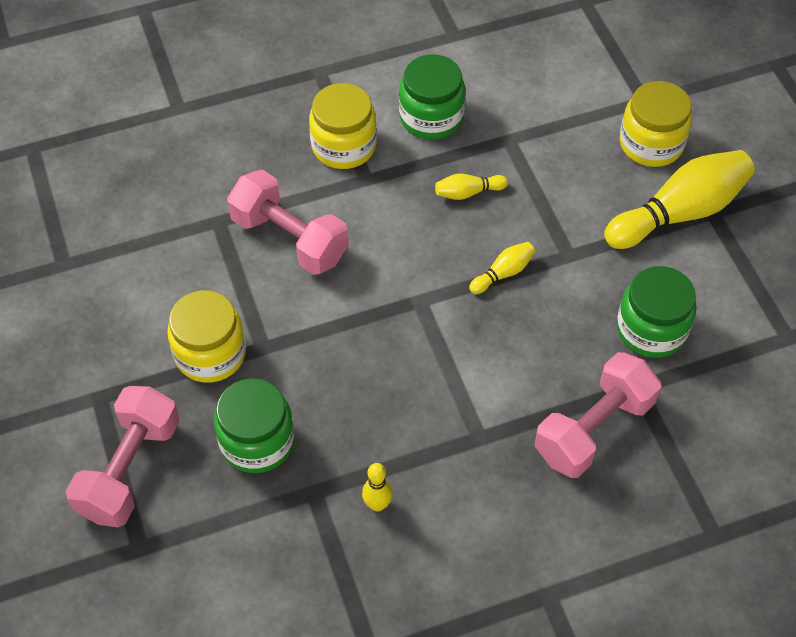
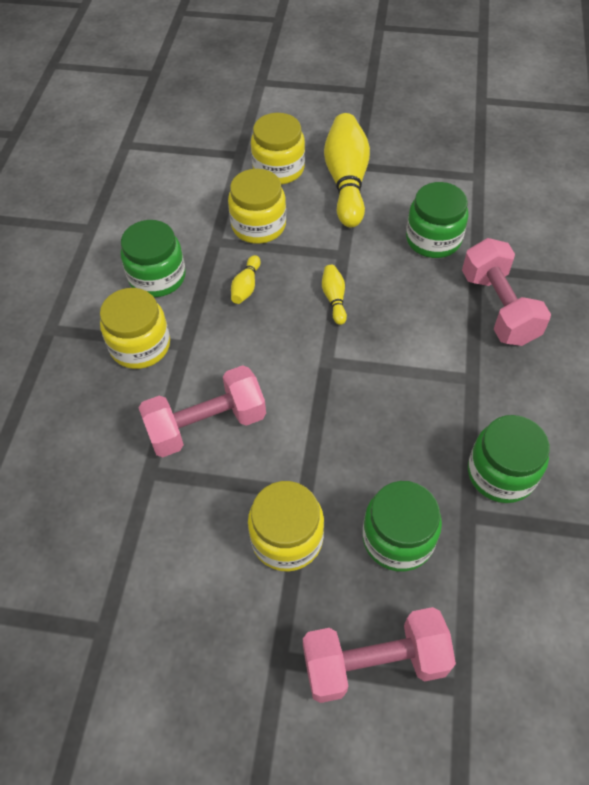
camera: 60 degrees left, 0 degrees up
(130, 469) = (374, 662): pink dumbbell -> pink dumbbell turned 60 degrees counterclockwise
(377, 504) = (501, 473): yellow bowling pin -> green jar
(556, 165) = (258, 225): none -> yellow jar

